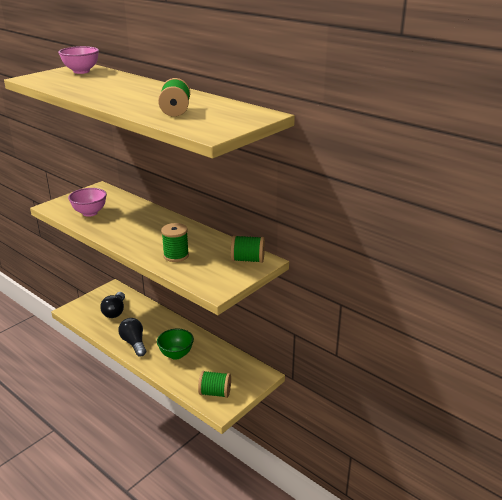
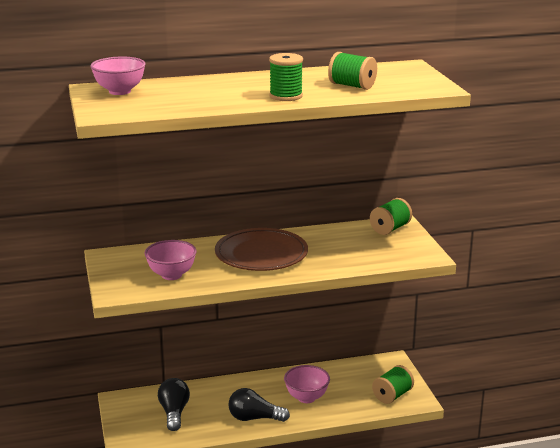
camera: 55 degrees left, 5 degrees down
(115, 311) = (174, 413): black light bulb -> black light bulb turned 135 degrees counterclockwise
(148, 229) = (261, 254): none -> brown plate
(176, 255) = (340, 256): green spool -> green spool (286, 96)
(176, 354) = (306, 398): green bowl -> pink bowl

